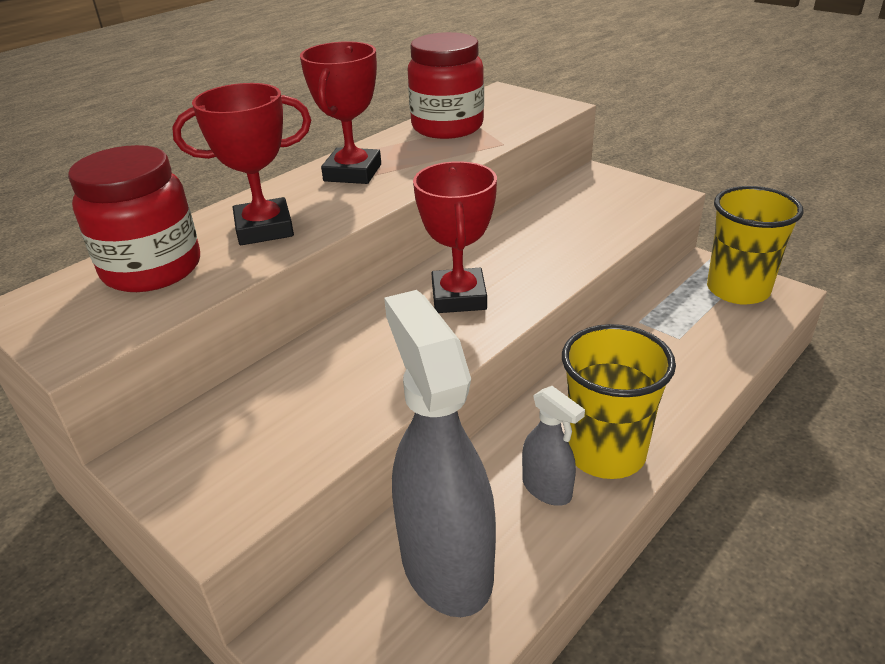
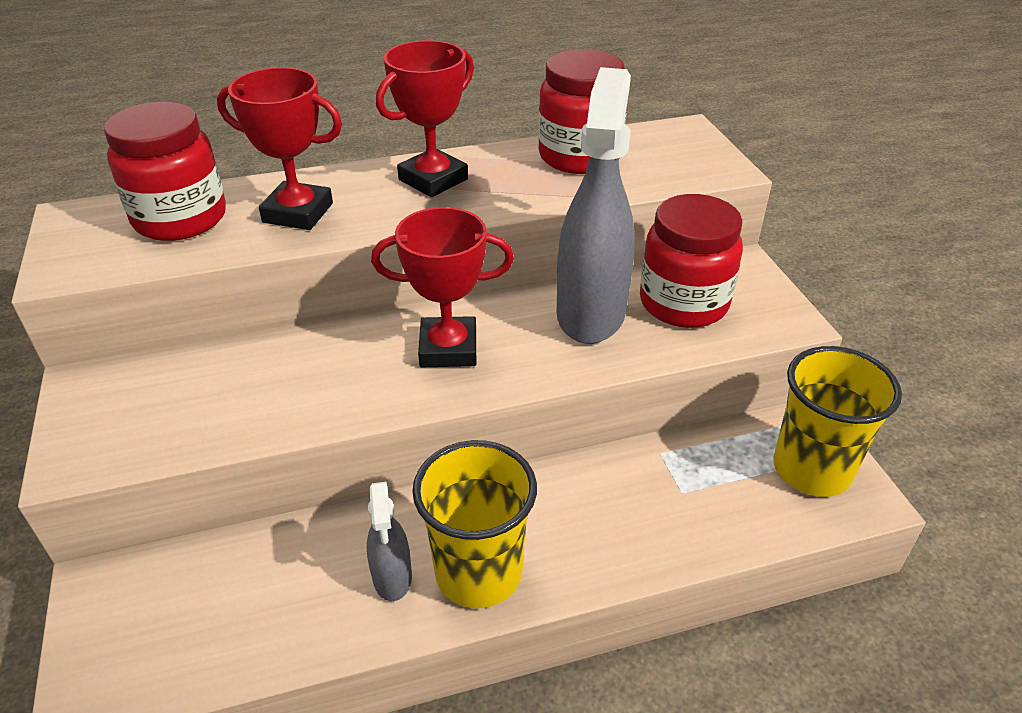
camera: 30 degrees right, 5 degrees up
(446, 564) = (249, 594): grey spray bottle -> grey spray bottle (591, 313)
(458, 297) = (448, 348): red trophy -> red trophy turned 60 degrees clockwise
(589, 208) = (683, 303): none -> red jar

